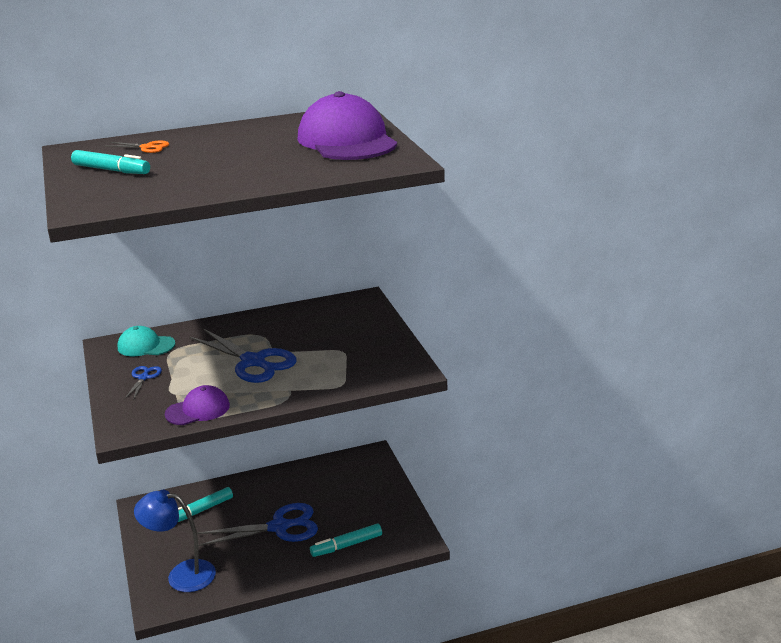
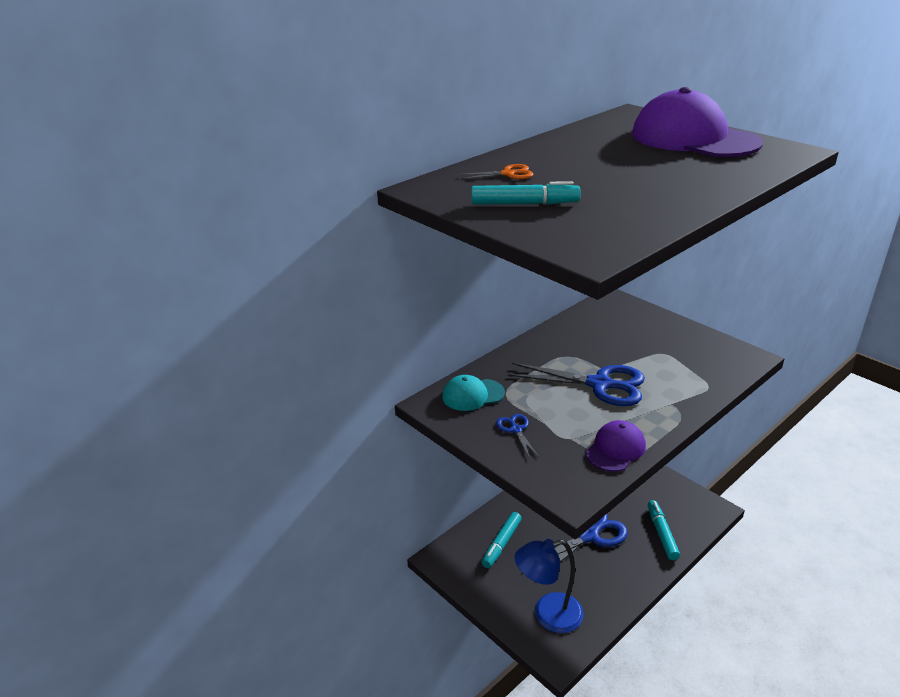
camera: 25 degrees left, 5 degrees up
(346, 545) = (662, 533): turquoise marker -> turquoise marker turned 135 degrees clockwise

